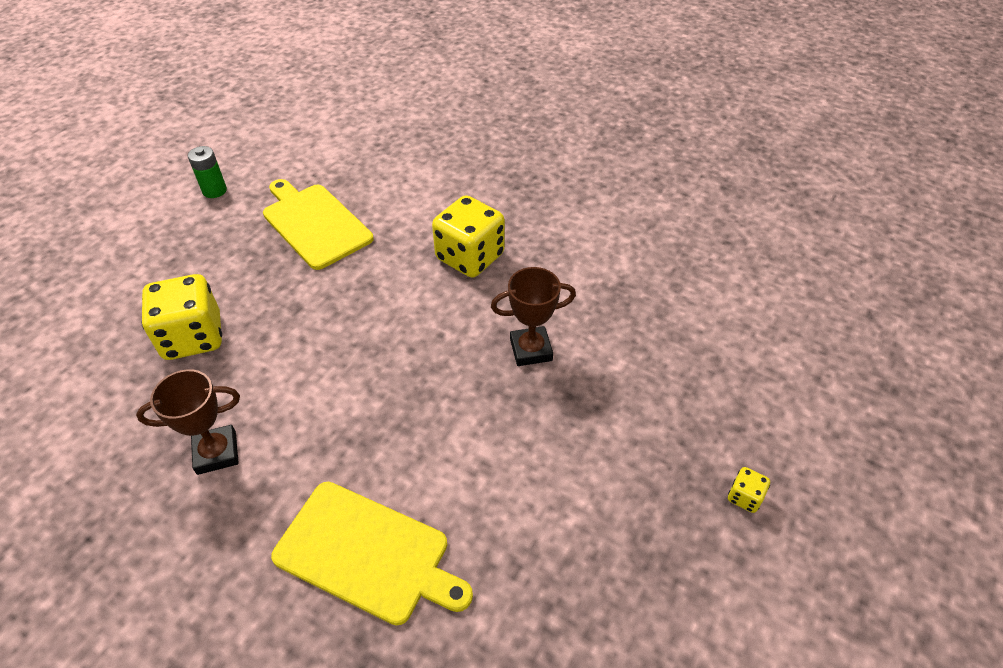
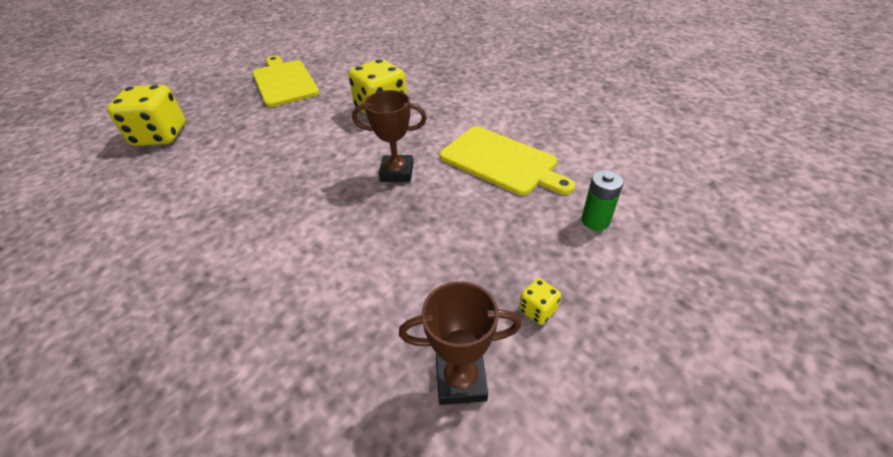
camera: 15 degrees right, 5 degrees down
(214, 191) = (231, 59): green battery -> green battery (595, 221)
(216, 453) = (124, 207): brown trophy -> brown trophy (461, 380)
(367, 553) = (184, 295): yellow cutting board -> yellow cutting board (501, 161)

